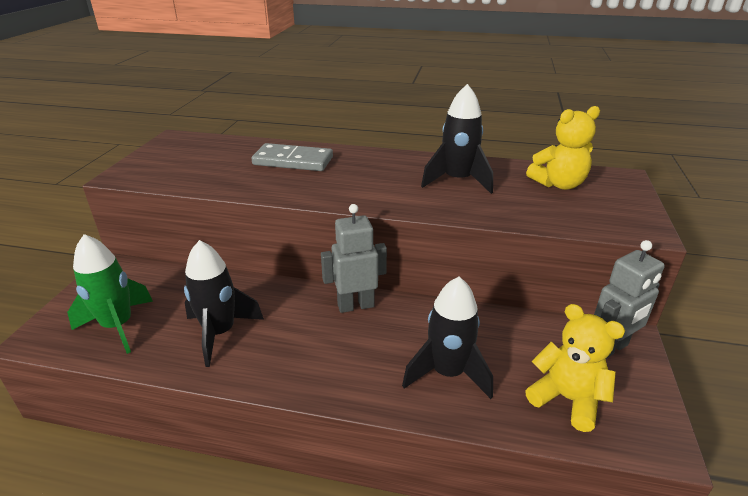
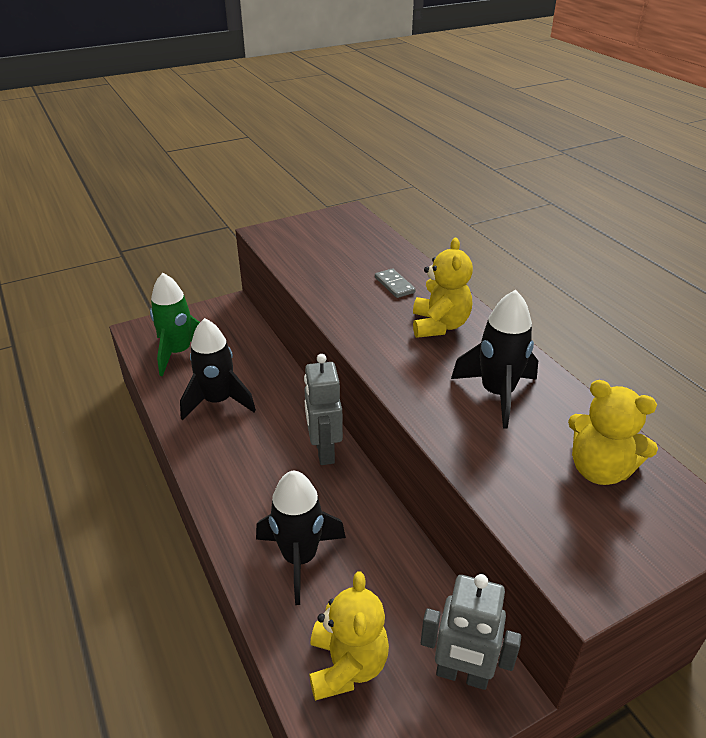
camera: 50 degrees right, 5 degrees up
(293, 161) = (394, 285): grey domino -> grey domino, size x0.55
(355, 305) = (324, 451): grey robot -> grey robot turned 135 degrees counterclockwise
(363, 167) = (439, 325): none -> yellow teddy bear

